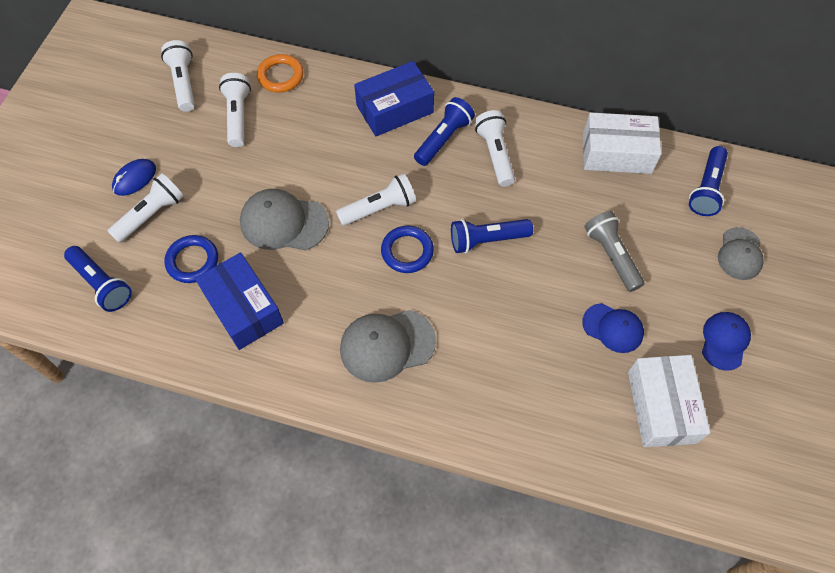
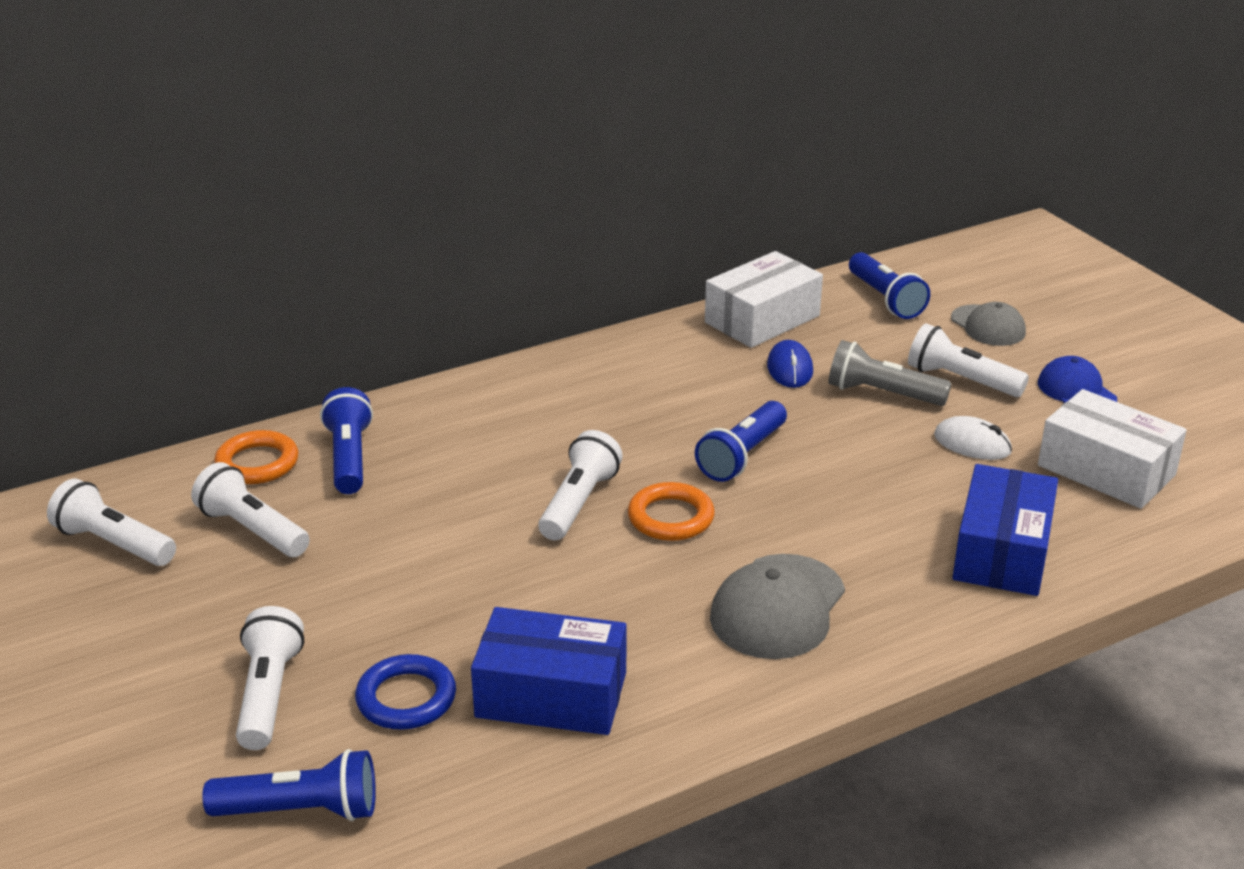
camera: 45 degrees left, 30 degrees down
(134, 179) = (182, 676): blue mouse -> blue mouse (790, 369)
(284, 222) = (477, 586): grey cap -> none
(395, 109) = (461, 413): blue box -> blue box (1002, 552)
(407, 251) = (671, 517): blue ring -> orange ring
(443, 139) = (560, 406): blue flashlight -> blue flashlight (349, 458)
(495, 154) = (639, 387): white flashlight -> white flashlight (960, 380)
(613, 328) = (972, 444): blue cap -> white mouse

